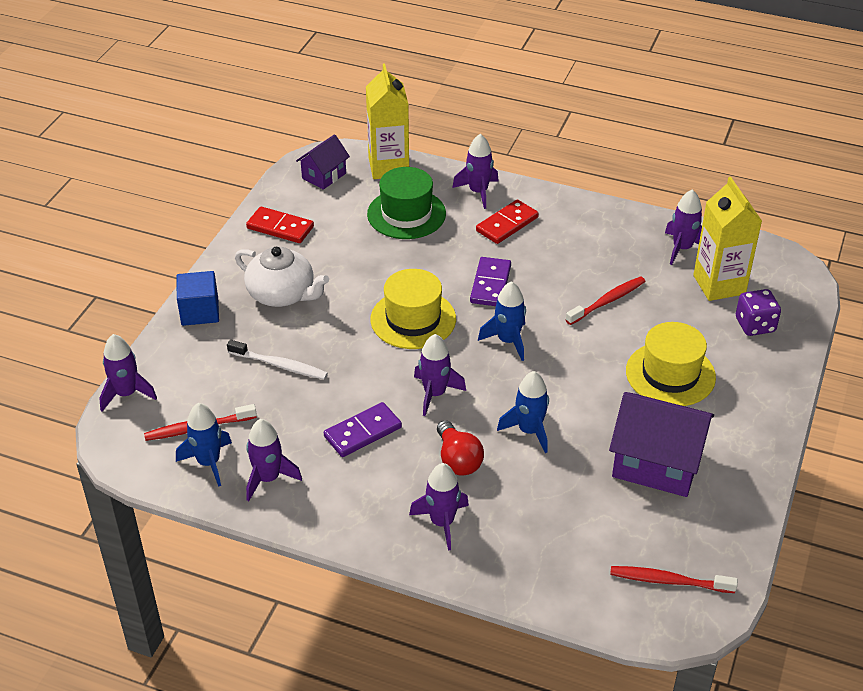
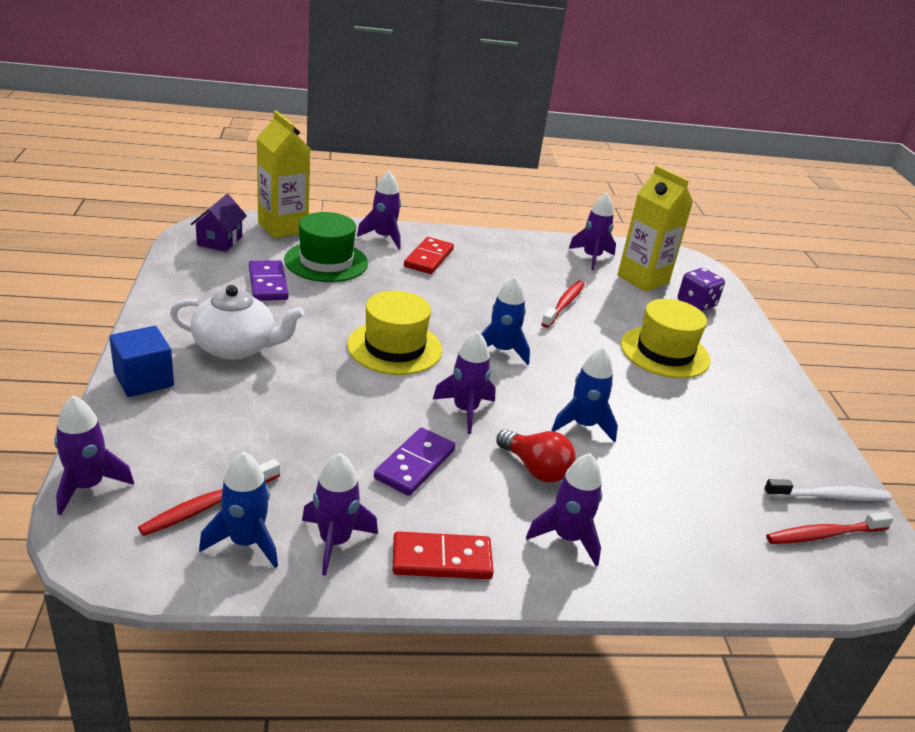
camera: 30 degrees left, 10 degrees down
(280, 228) = (197, 288): red domino -> red domino (442, 559)
(280, 365) = (275, 416): white toothbrush -> white toothbrush (829, 496)
(490, 284) = (449, 306): purple domino -> purple domino (268, 283)
(656, 464) = (719, 429): purple house -> none

